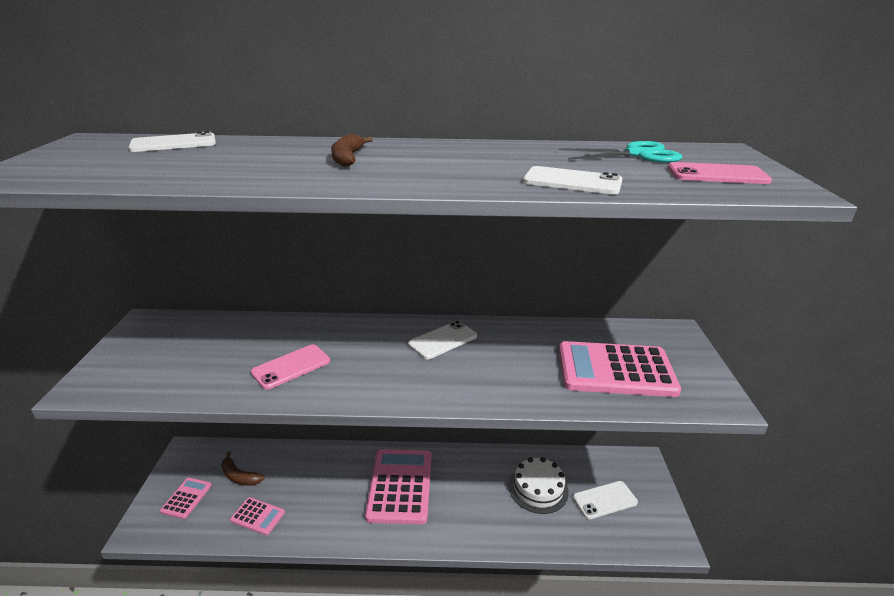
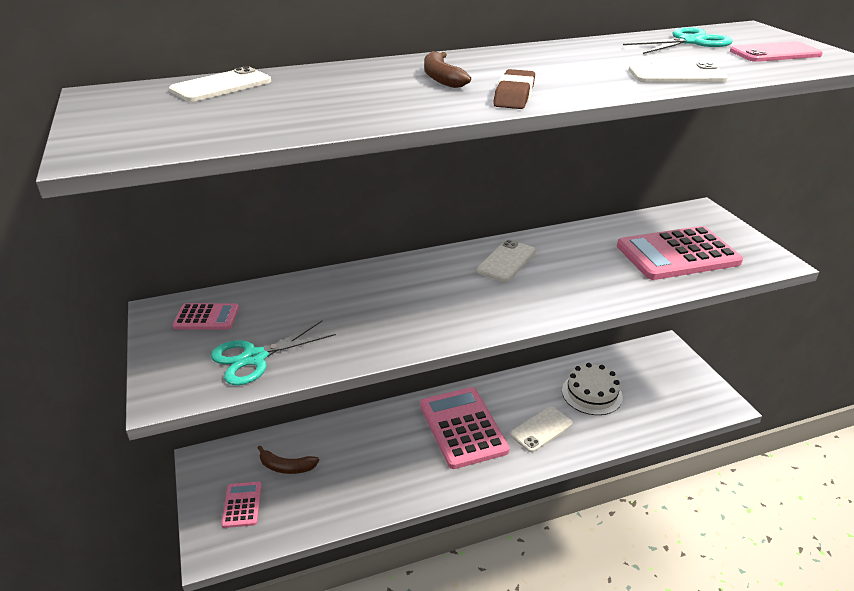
camera: 20 degrees left, 5 degrees up
(169, 375) = (254, 358): none -> turquoise scissors
(258, 516) = (336, 497): pink calculator -> pink calculator (206, 317)
(291, 367) = (379, 319): pink phone -> none
(382, 179) = (514, 96): none -> brown eraser
(604, 500) = (653, 387): white phone -> white phone (541, 429)

